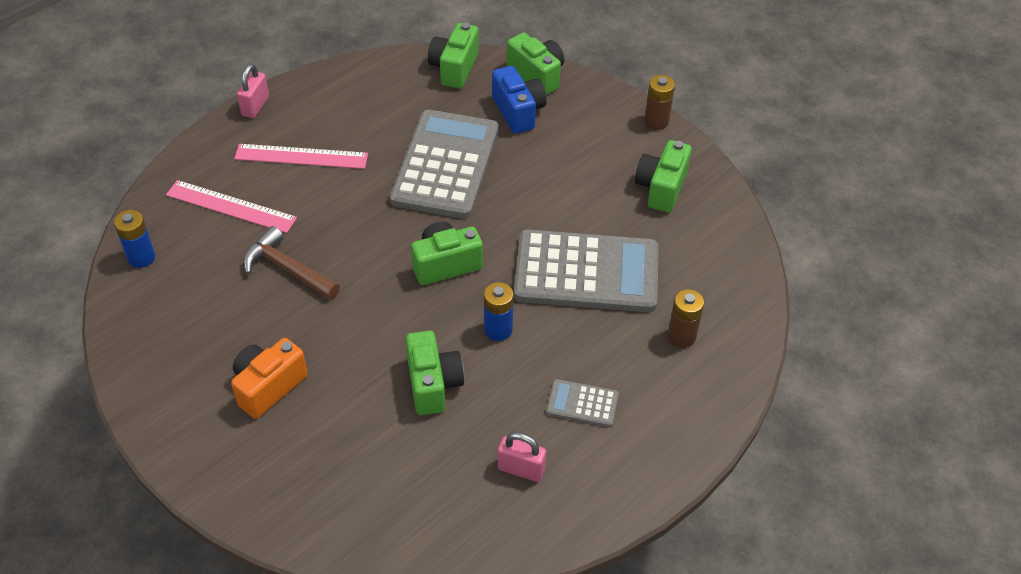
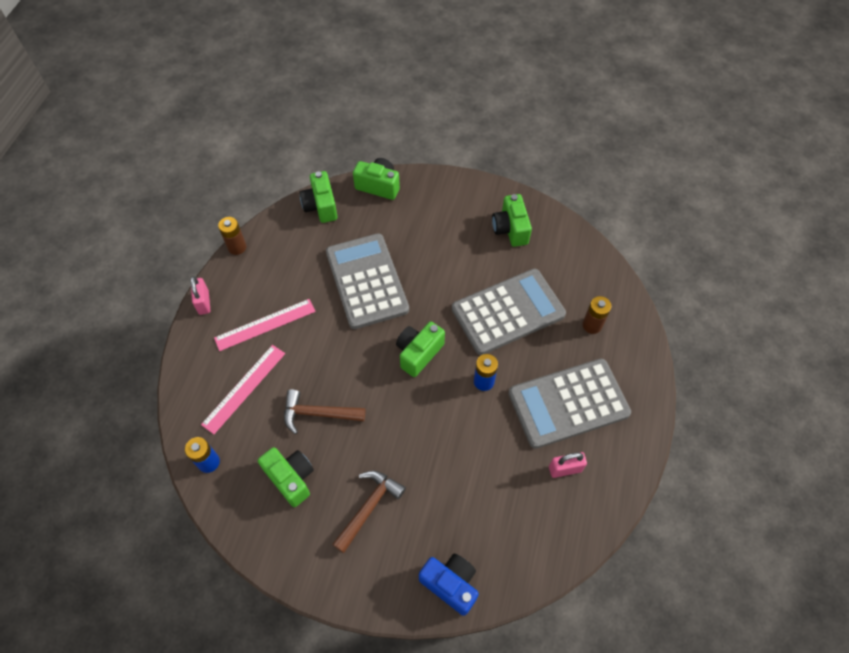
camera: 30 degrees left, 10 degrees up
(231, 206) = (244, 388): pink ruler -> pink ruler turned 45 degrees counterclockwise
(268, 386) = (369, 507): orange camera -> brown hammer
(433, 384) = (472, 442): green camera -> green camera (291, 478)
(518, 112) = (385, 218): blue camera -> blue camera (450, 584)
(582, 403) = (568, 403): grey calculator -> grey calculator, size x2.28
(656, 121) = (475, 183): brown battery -> brown battery (237, 247)

